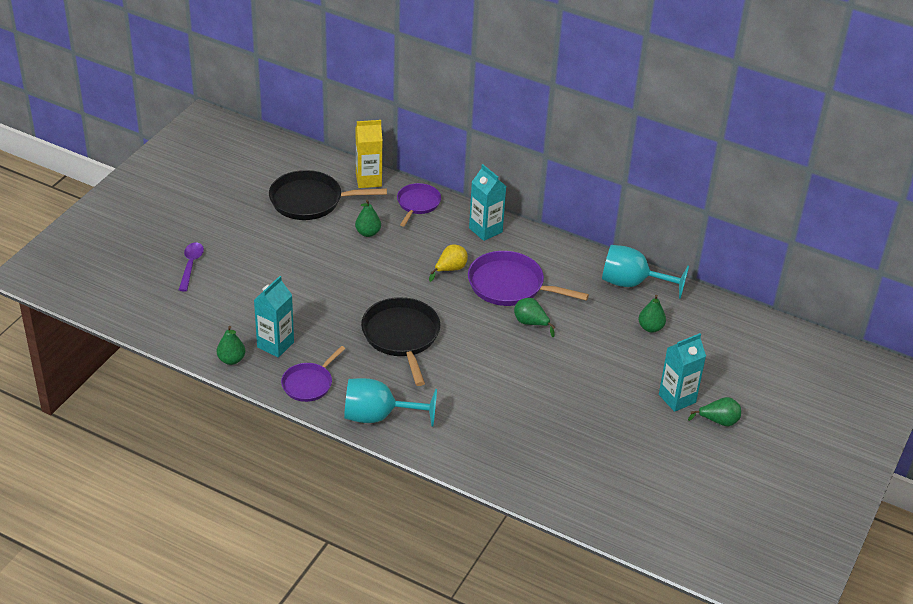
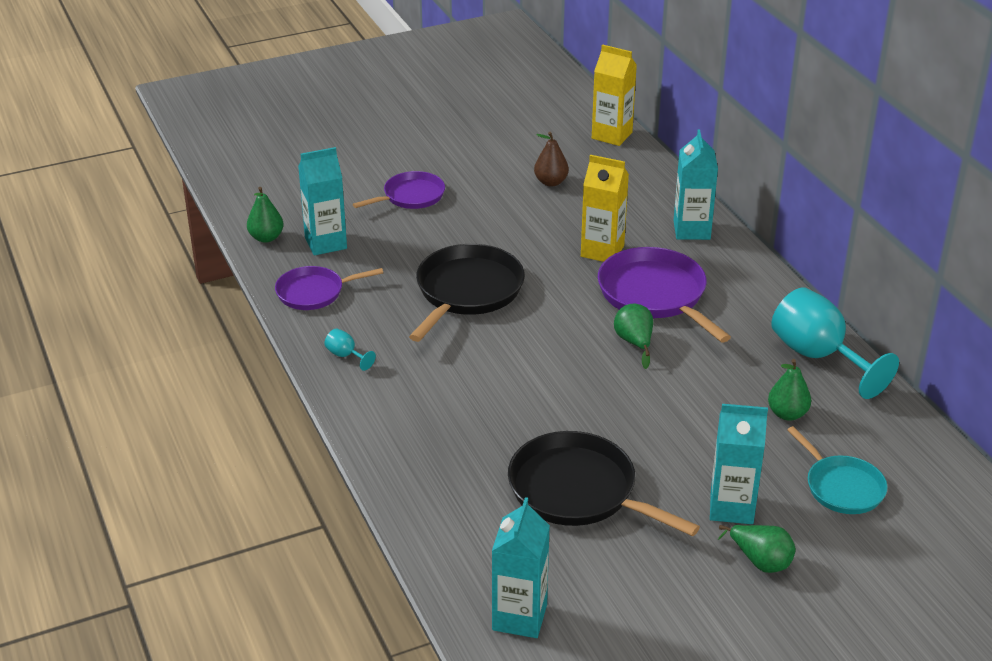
camera: 40 degrees right, 5 degrees down
(191, 265) = (333, 142): purple spoon -> none
(310, 201) = (524, 131): black pan -> black pan (578, 491)
(368, 233) = (551, 182): green pear -> brown pear
(378, 416) = (346, 356): turquoise goblet -> turquoise goblet, size x0.41
(417, 204) = (641, 176): purple pan -> purple pan (411, 196)
(450, 269) = (602, 251): yellow pear -> yellow carton
(640, 519) = (519, 617): none -> turquoise carton
(716, 358) = (842, 487): none -> turquoise pan

